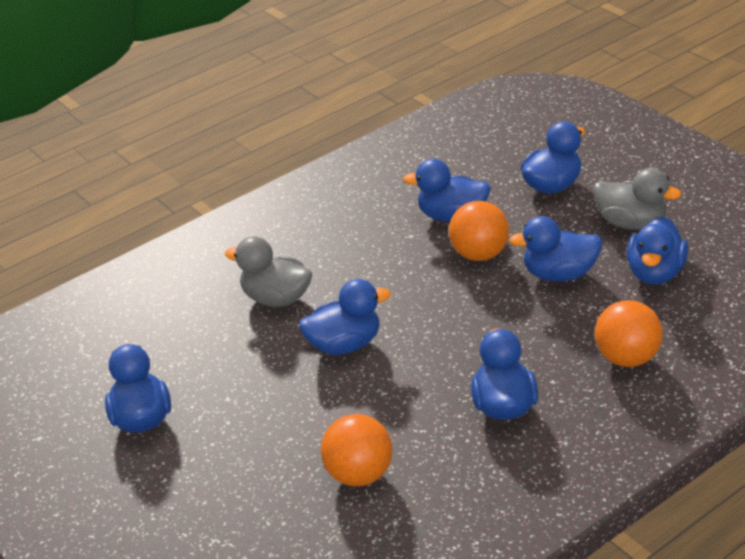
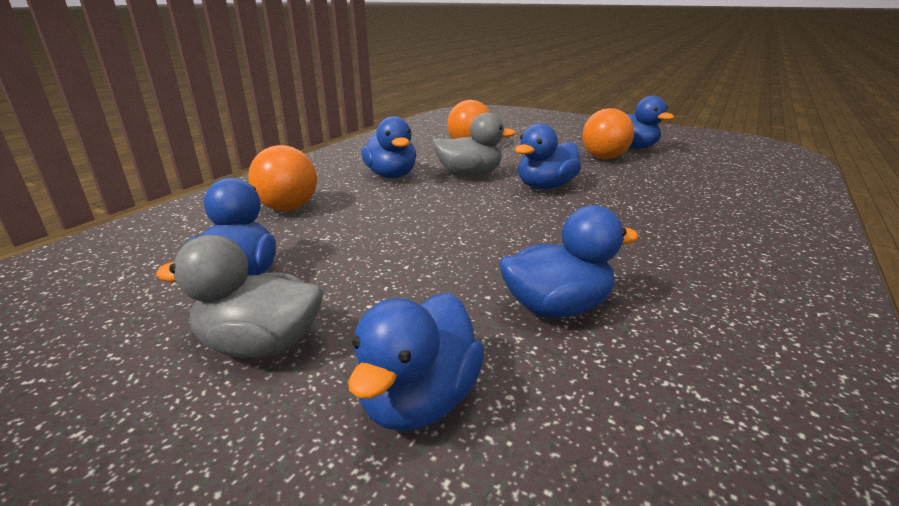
camera: 155 degrees right, 10 degrees down
(276, 298) = (647, 203): grey duck -> grey duck (469, 175)
(479, 254) = (479, 266): orange ball -> orange ball (604, 158)
(559, 274) = (368, 260): blue duck -> none

